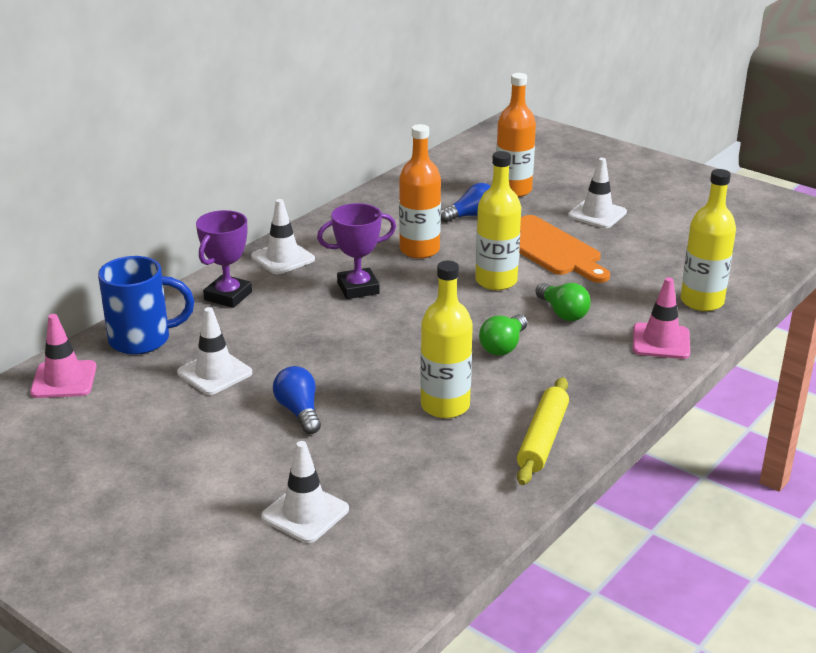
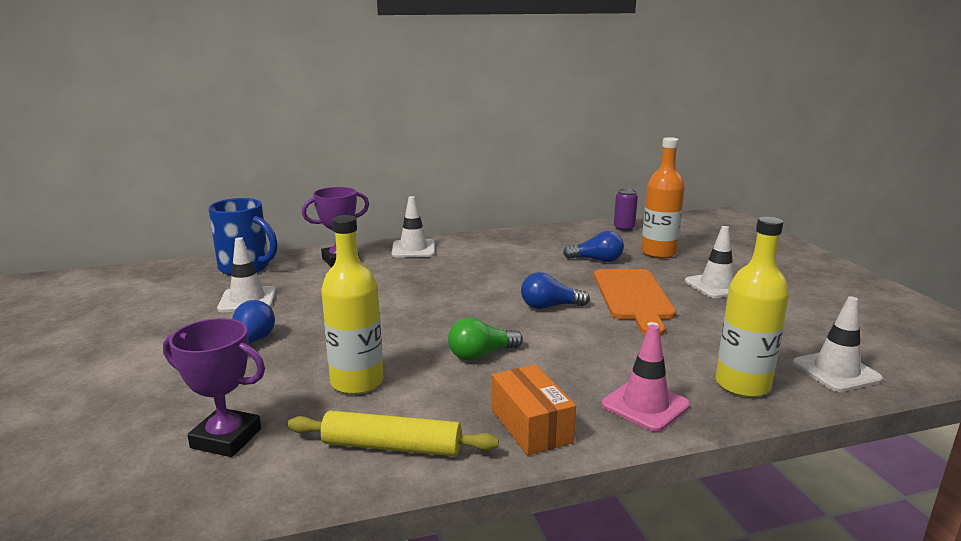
camera: 35 degrees right, 10 degrees down
(64, 380) = (164, 275): pink traffic cone -> none
(305, 513) = (113, 419): white traffic cone -> white traffic cone (836, 371)
(358, 288) = (433, 280): purple trophy -> purple trophy (226, 438)
(419, 250) = (519, 270): orange bottle -> none
(448, 167) = (624, 228): none -> purple can
(496, 281) = (550, 306): yellow bottle -> blue light bulb
(542, 439) = (392, 446): yellow rolling pin -> yellow rolling pin turned 45 degrees clockwise
(562, 312) = (575, 347): green light bulb -> none
(610, 386) = (531, 426): none -> orange box

